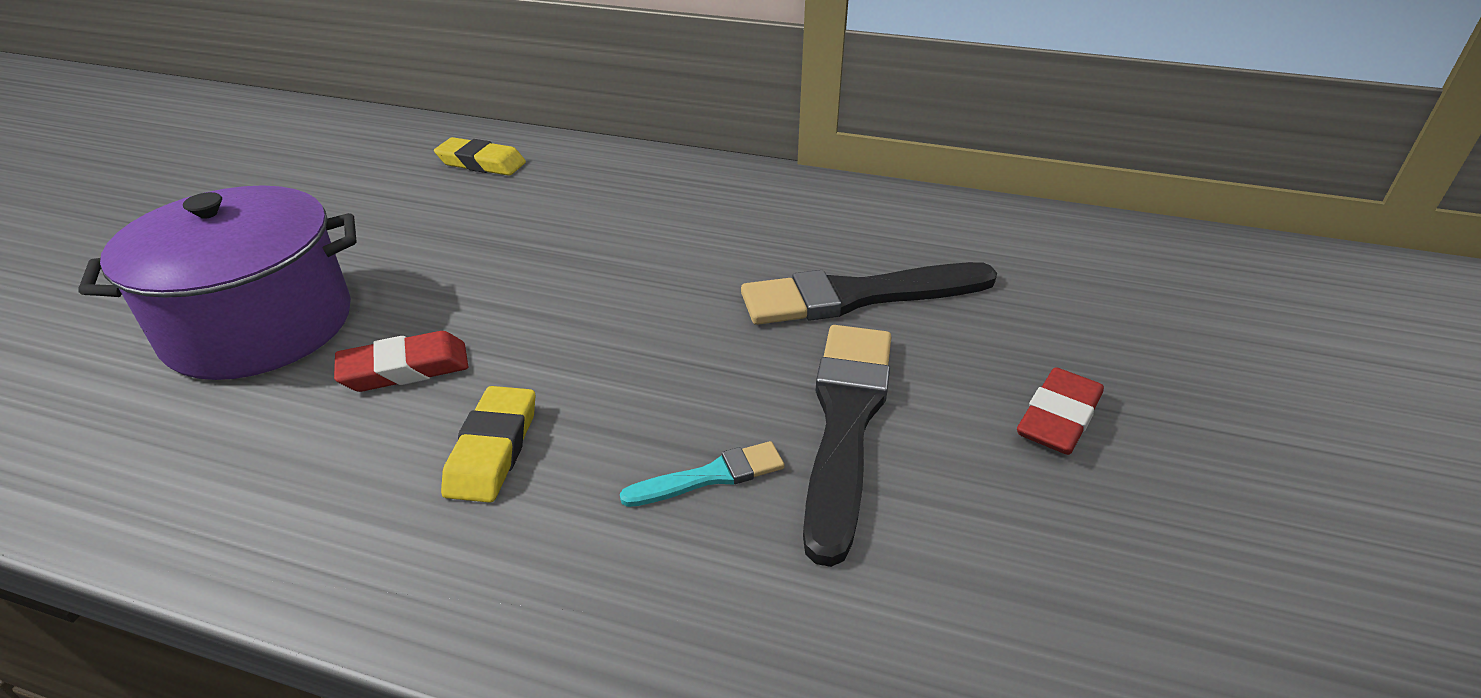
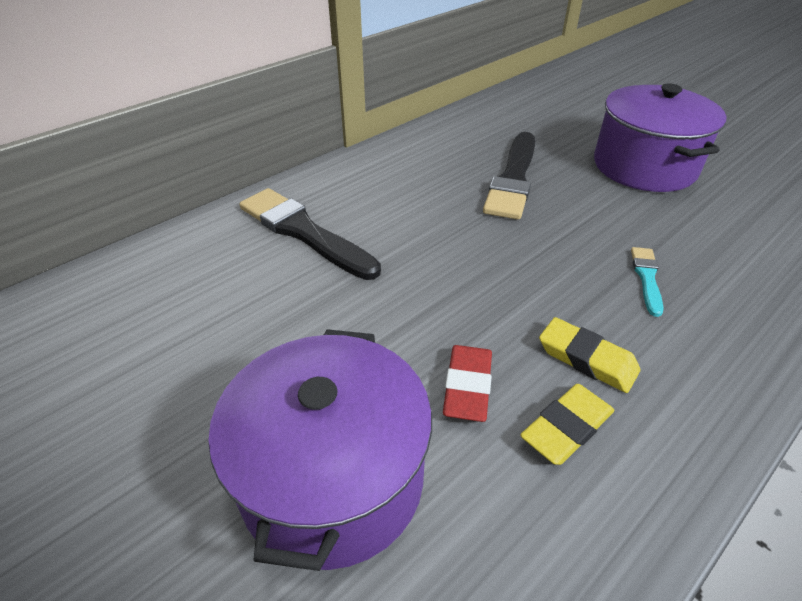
camera: 60 degrees left, 5 degrees up
(481, 163) = (174, 277): yellow eraser -> yellow eraser (566, 428)
(846, 423) = (621, 221): black brush -> black brush (304, 232)
(1058, 418) = (644, 166): red eraser -> purple pot

